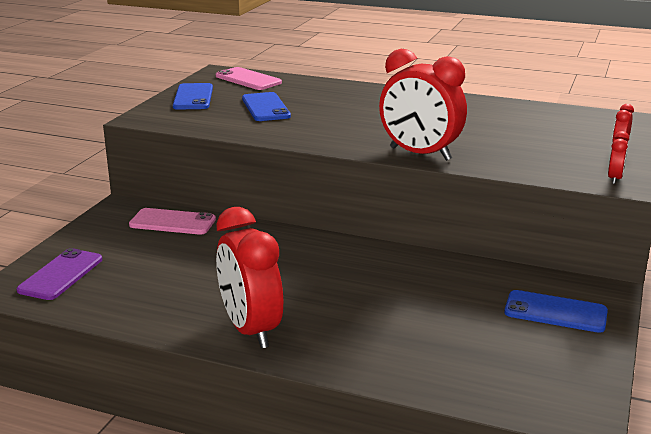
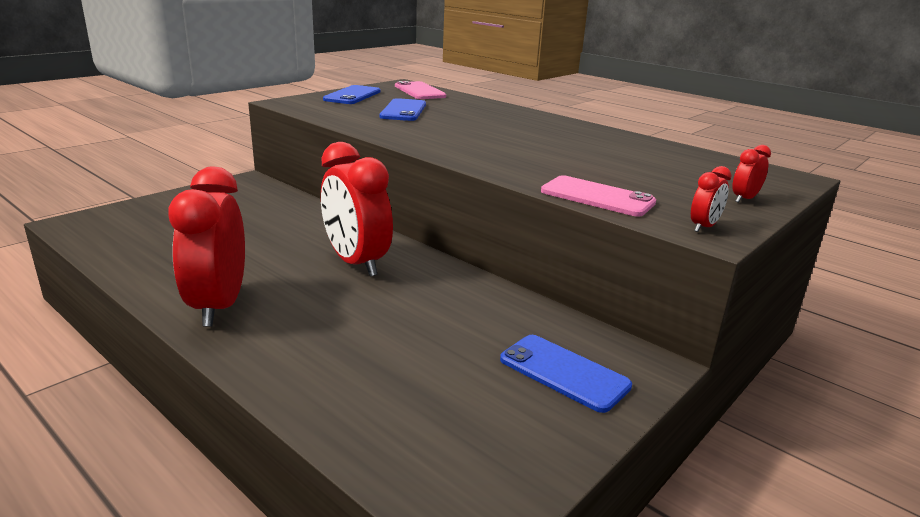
camera: 20 degrees right, 0 degrees up
(61, 275) = (129, 221): purple phone -> none
(172, 222) = (273, 200): pink phone -> pink phone (597, 197)
(420, 154) = (499, 166): red clock -> red clock (356, 263)

